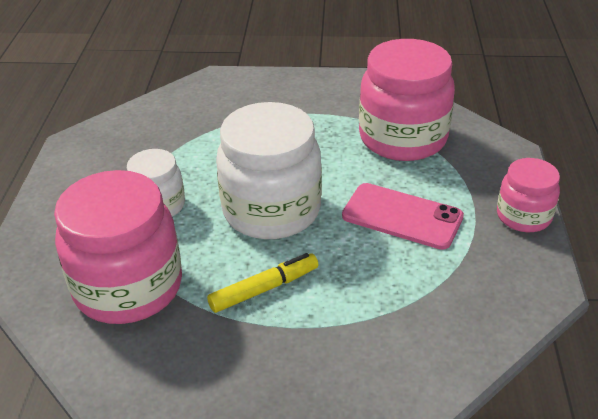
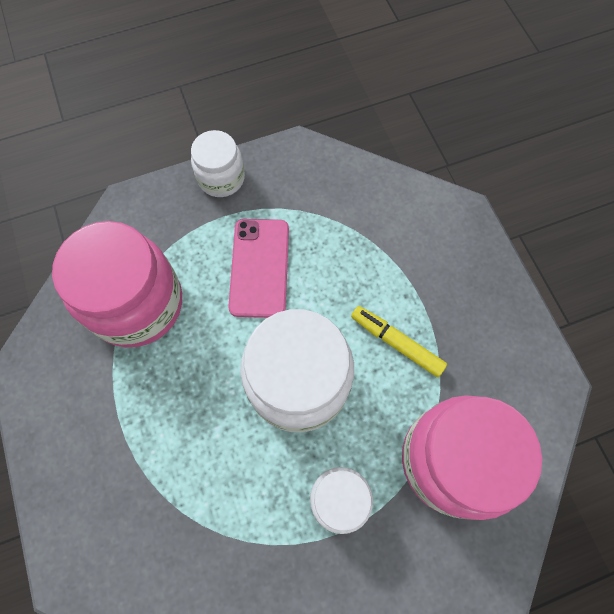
camera: 115 degrees left, 30 degrees up
(523, 216) = (221, 178): pink jar -> white jar

